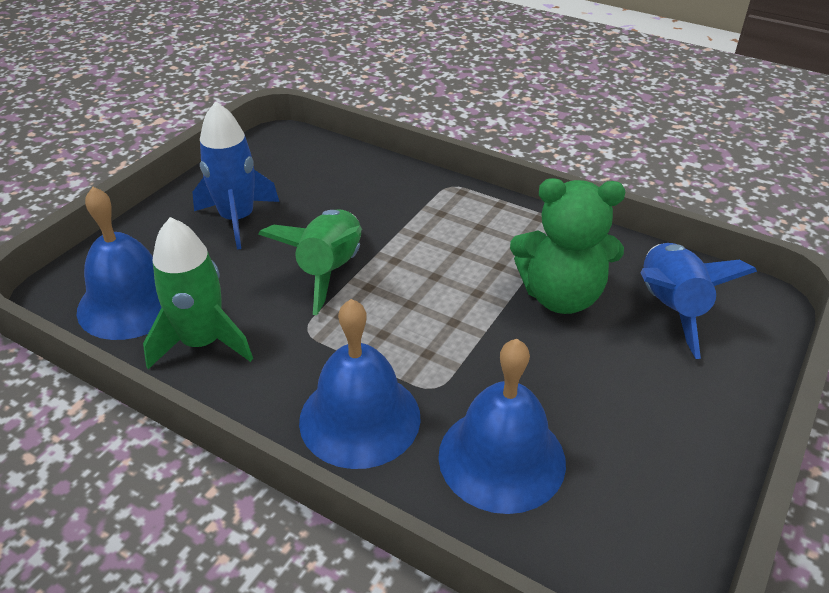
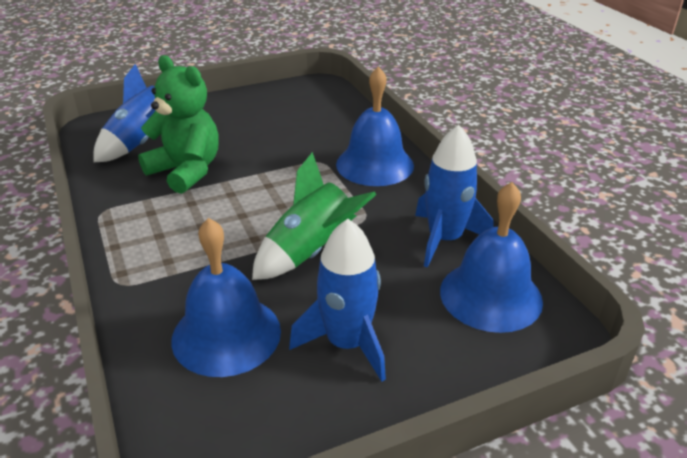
camera: 145 degrees left, 5 degrees down
(202, 342) = (444, 239): green rocket -> blue rocket
(501, 458) = (322, 128): blue bell -> blue bell (226, 334)

